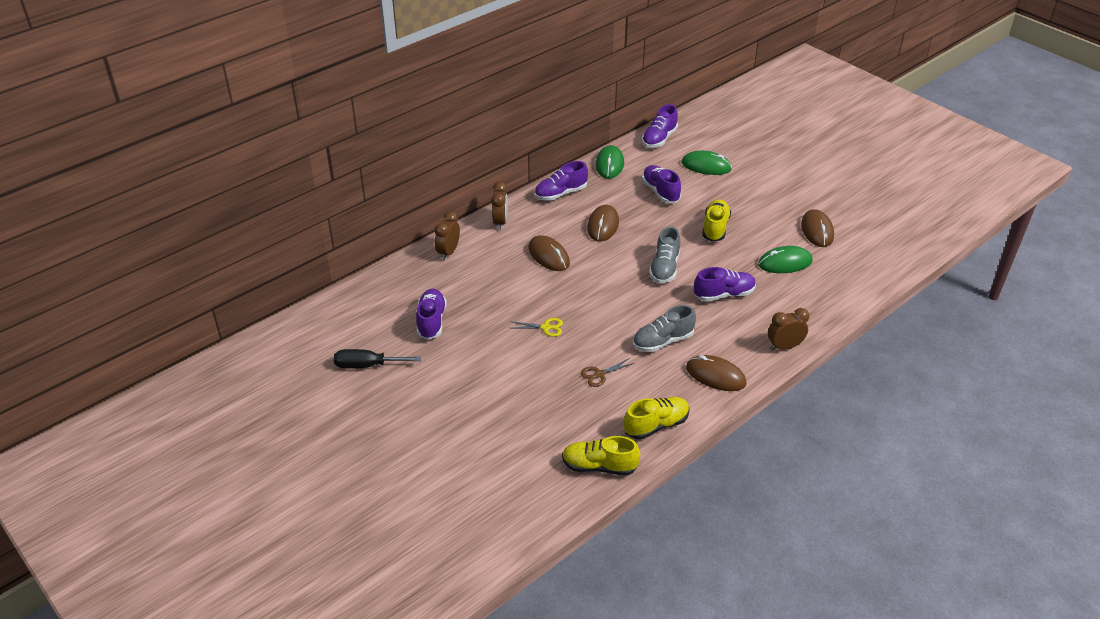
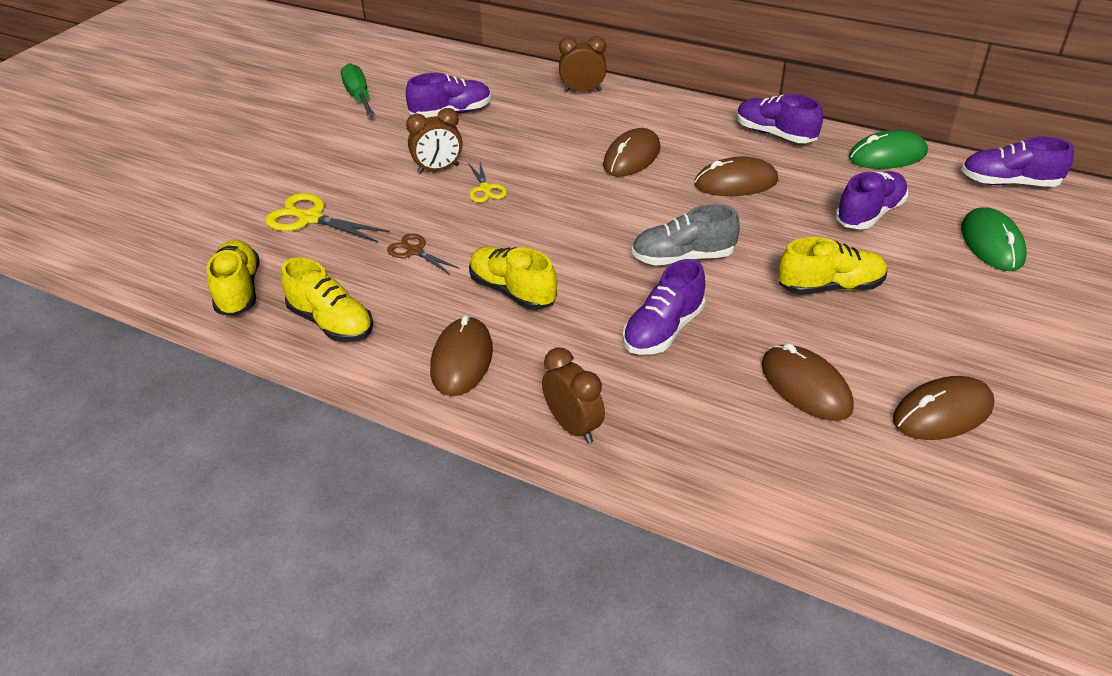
camera: 70 degrees right, 0 degrees up
(367, 365) = (359, 96): black screwdriver -> green screwdriver
(500, 222) = (670, 108): brown clock -> brown clock (438, 169)
(530, 419) = (310, 218): none -> yellow scissors
(662, 341) = (512, 291): grey shoe -> yellow shoe
(724, 294) = (663, 330): purple shoe -> purple shoe turned 75 degrees clockwise
(785, 263) = (805, 386): green mouse -> brown mouse

